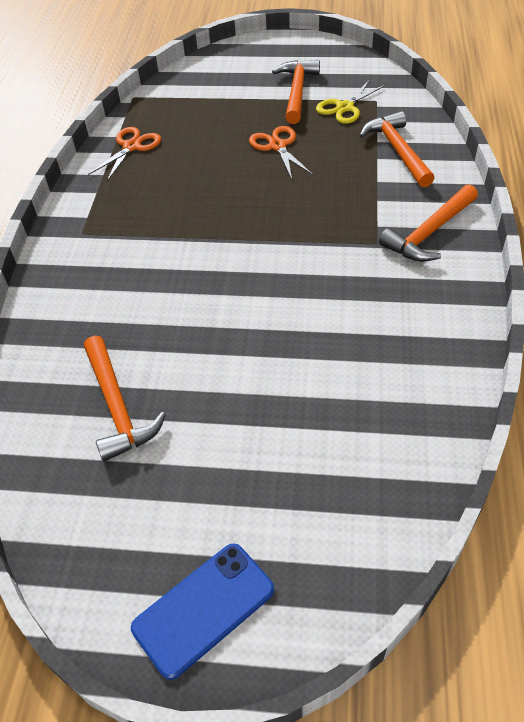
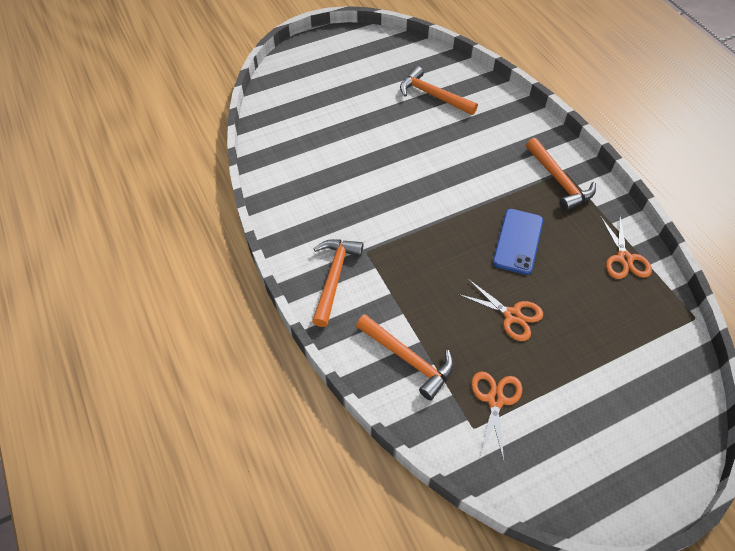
camera: 145 degrees right, 5 degrees up
(203, 609) = (328, 51): blue phone -> blue phone (518, 241)
(297, 92) = (559, 402): orange hammer -> orange hammer (558, 180)
(344, 107) = (495, 400): yellow scissors -> orange scissors

